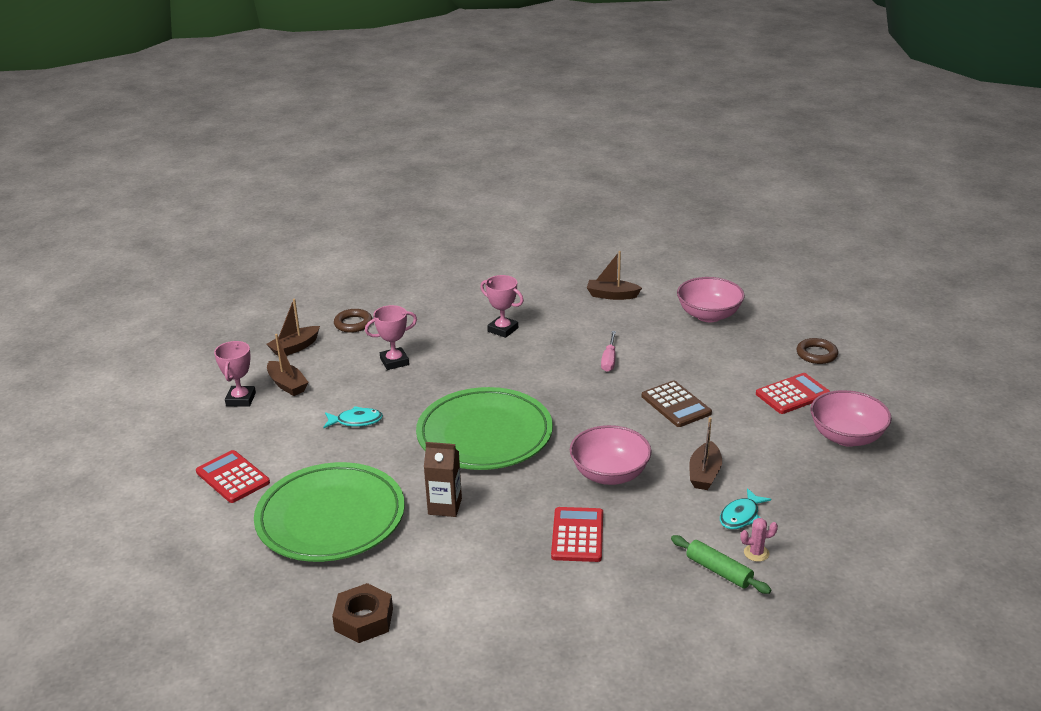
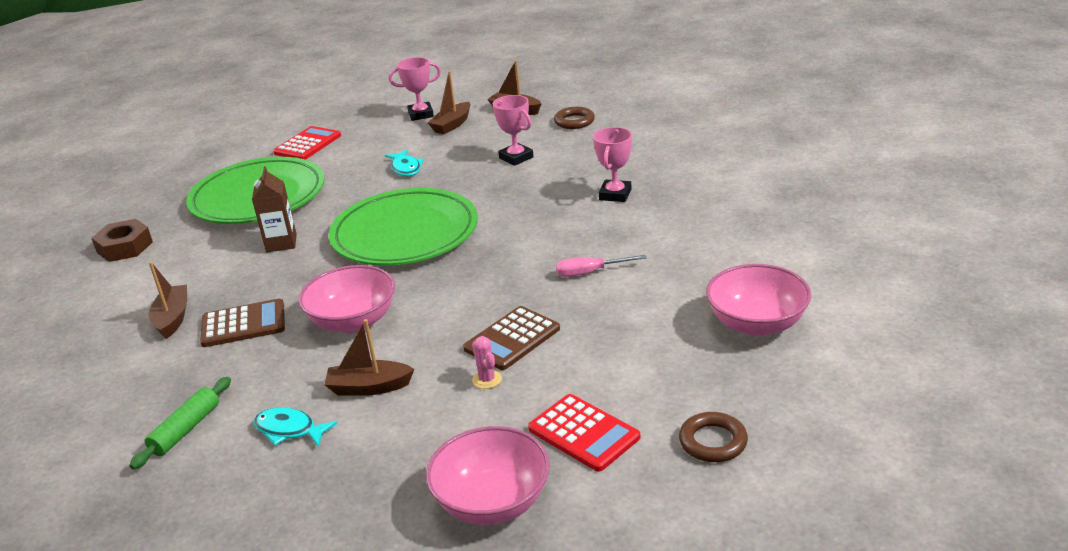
camera: 75 degrees right, 0 degrees up
(577, 535) = (243, 324): red calculator -> brown calculator
(612, 295) = (750, 241): brown boat -> brown boat (173, 318)
(756, 553) = (218, 453): pink cactus -> pink cactus (487, 380)

